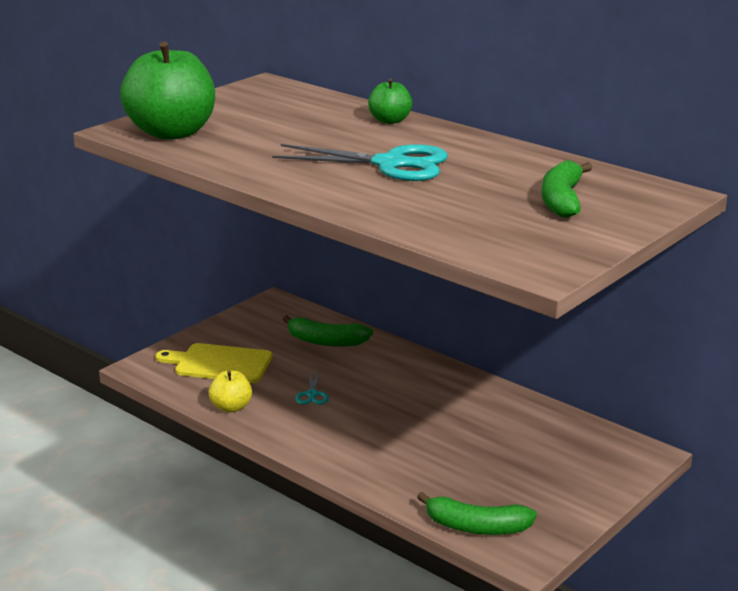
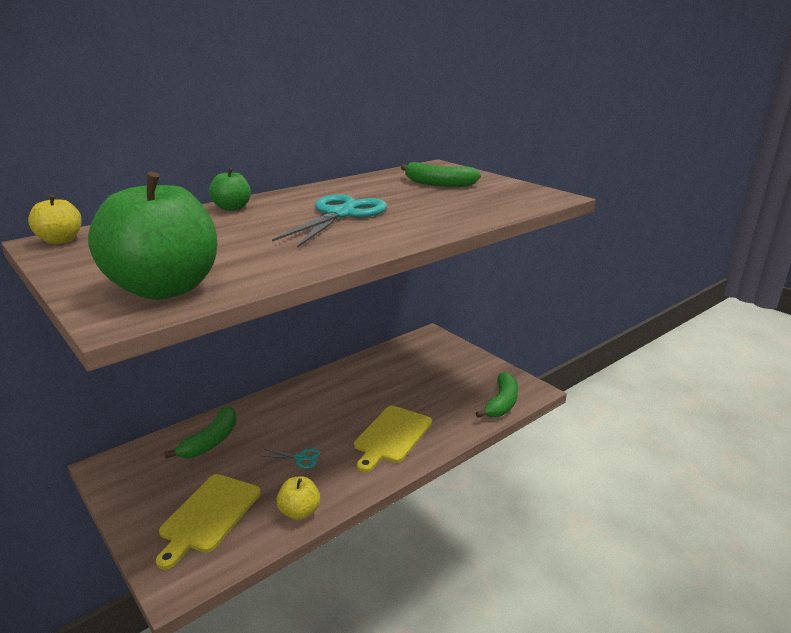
camera: 80 degrees left, 0 degrees up
(270, 86) = (60, 240): none -> yellow apple
(369, 446) = (391, 436): none -> yellow cutting board

